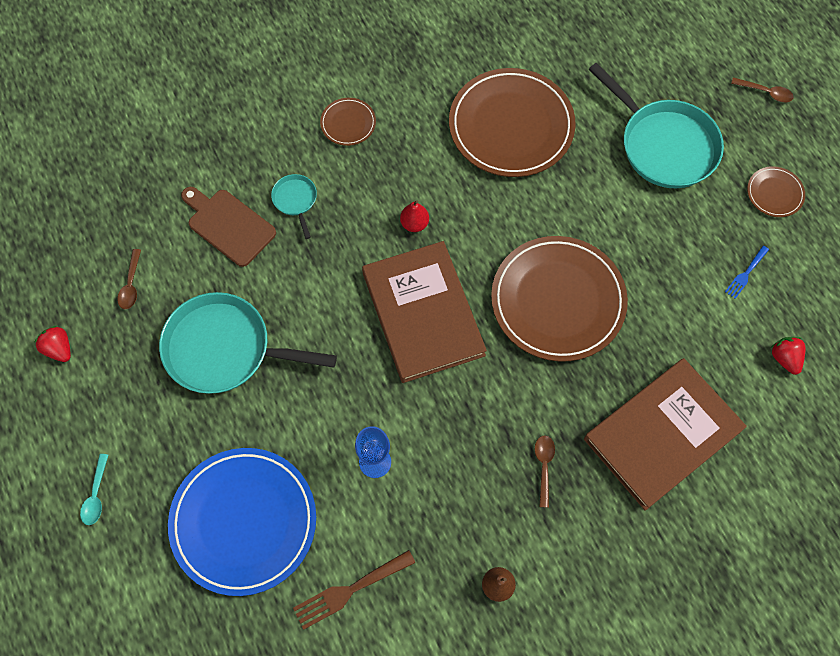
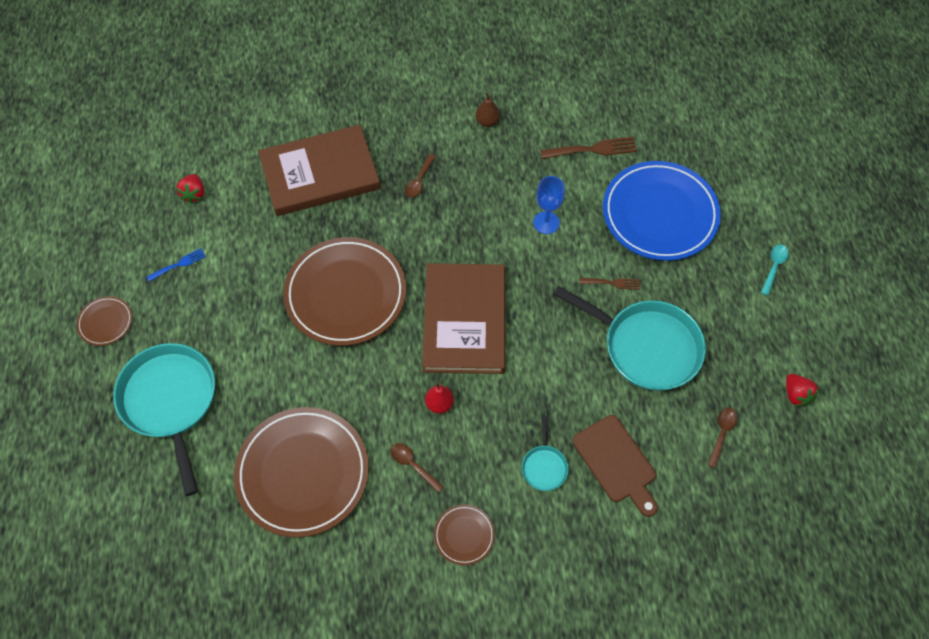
camera: 160 degrees left, 5 degrees down
(278, 410) = (612, 283): none -> brown fork
(766, 92) = (40, 422): brown spoon -> brown spoon (413, 465)

